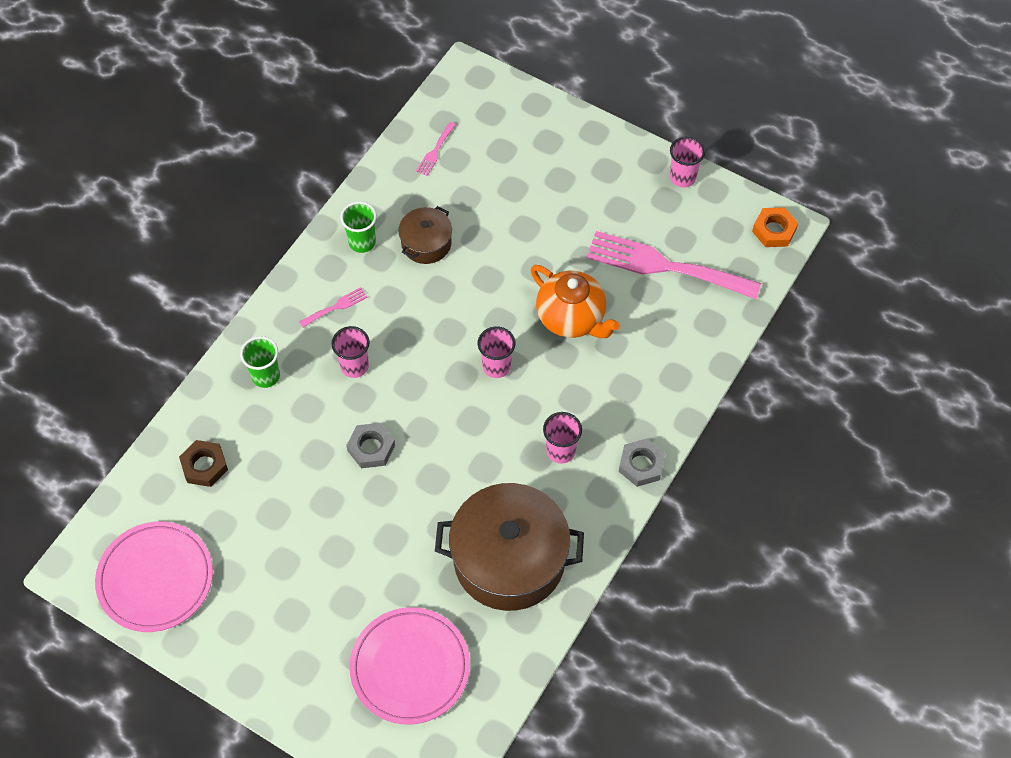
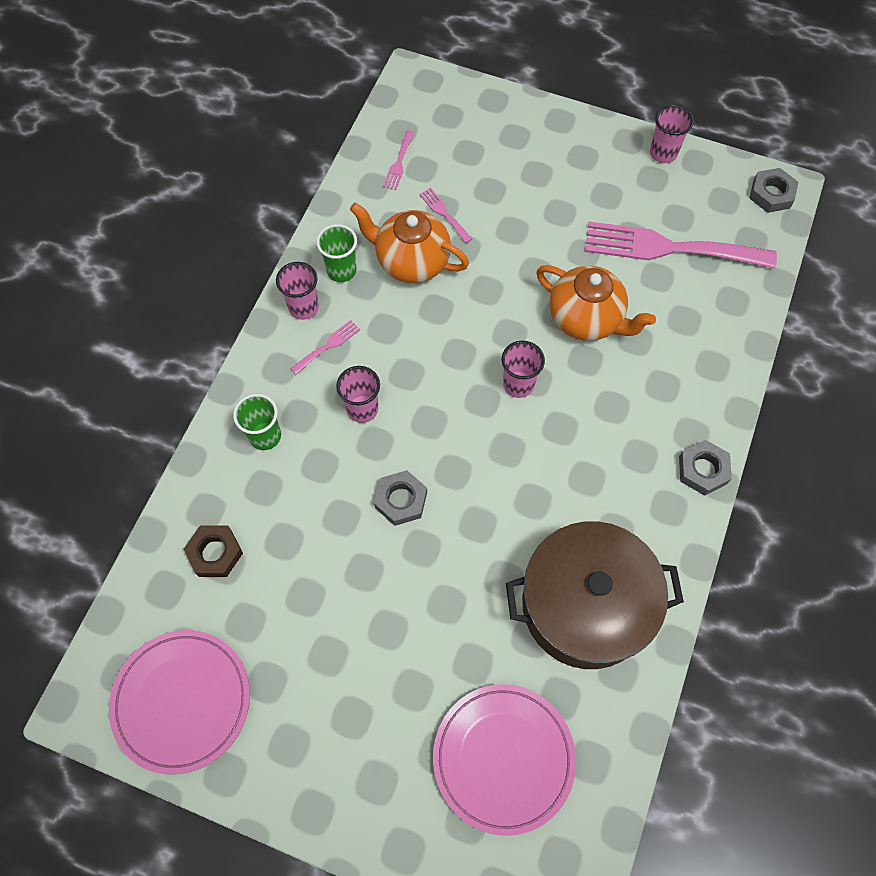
camera: 10 degrees left, 5 degrees up
(426, 243) = (411, 261): brown pot -> orange teapot
(466, 204) = (444, 213): none -> pink fork
(561, 451) = (611, 468): pink cup -> pink cup (303, 307)
(774, 230) = (771, 194): orange nut -> grey nut

